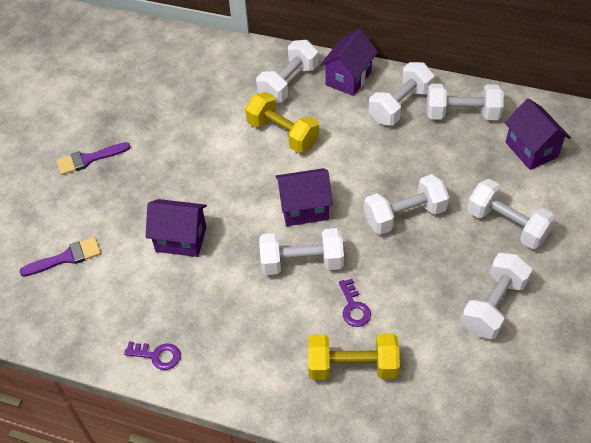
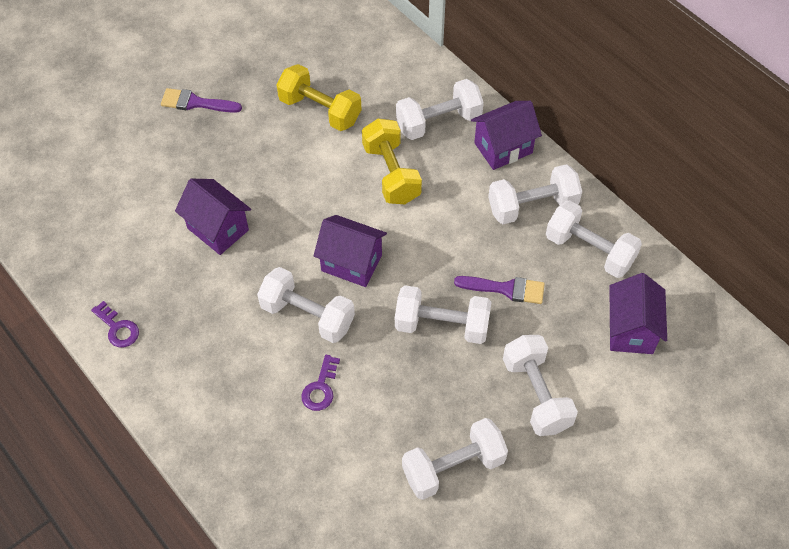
camera: 30 degrees right, 5 degrees up
(66, 257) = (109, 190): purple brush -> purple brush (505, 289)
(352, 366) = (275, 443): yellow dumbbell -> yellow dumbbell (320, 110)

